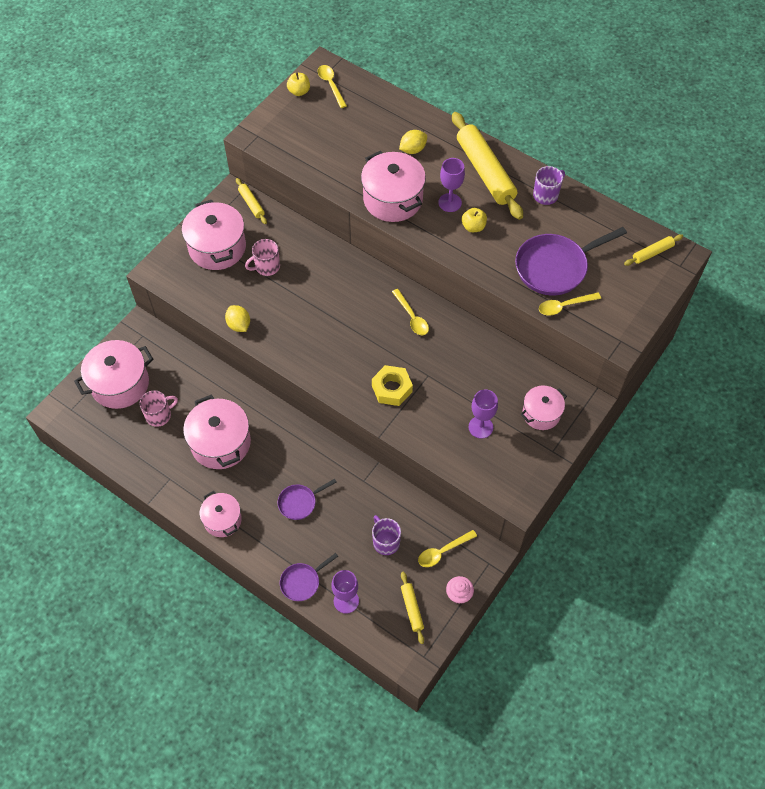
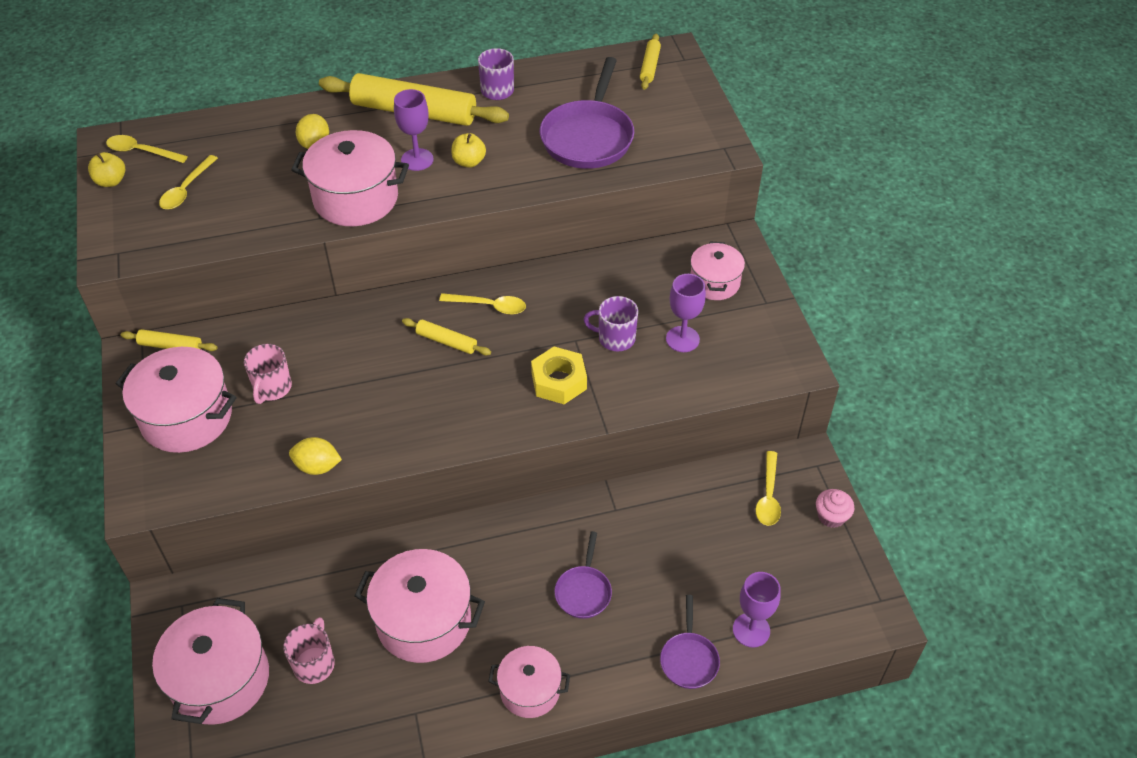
camera: 50 degrees left, 10 degrees down
(386, 542) = (710, 540): purple mug -> purple mug (615, 338)
(412, 609) = (813, 572): yellow rolling pin -> yellow rolling pin (446, 341)
(564, 306) = (641, 159): yellow spoon -> yellow spoon (186, 189)

